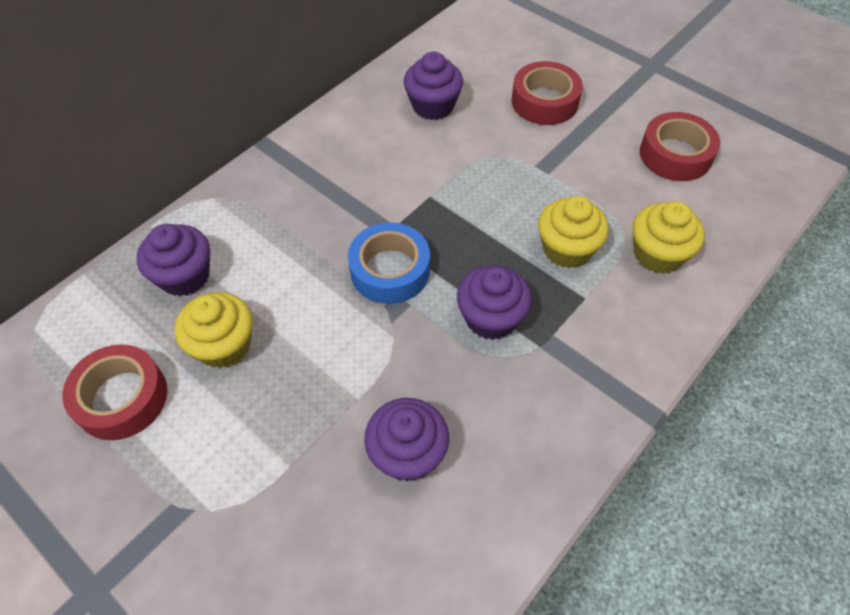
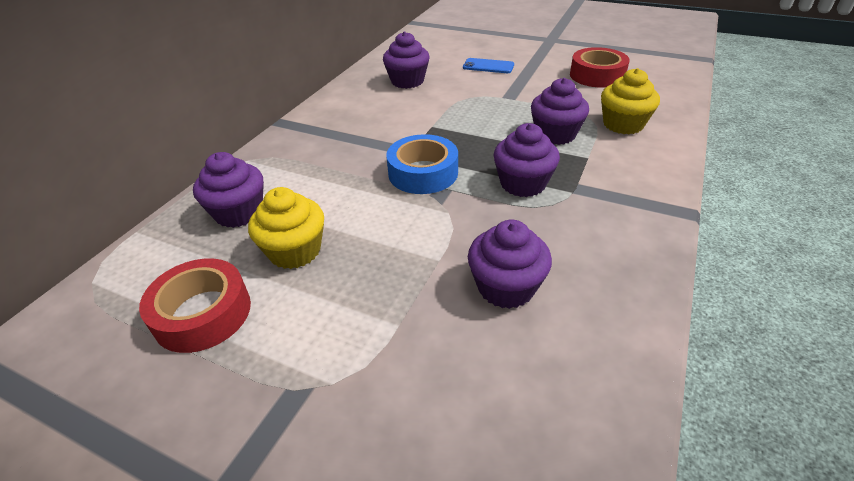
camera: 15 degrees left, 15 degrees down
(544, 101) = (488, 66): red tape -> blue phone
(567, 249) = (555, 134): yellow cupcake -> purple cupcake

